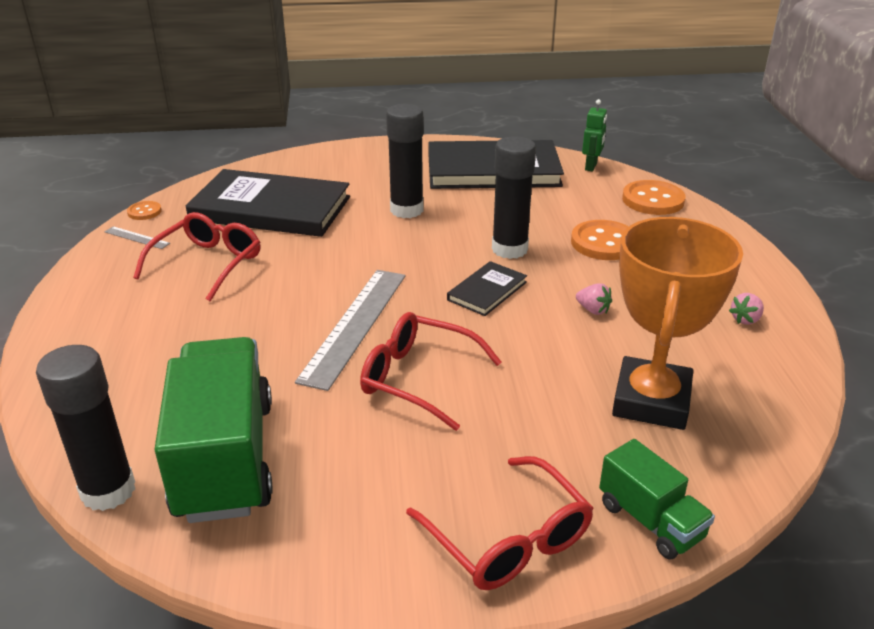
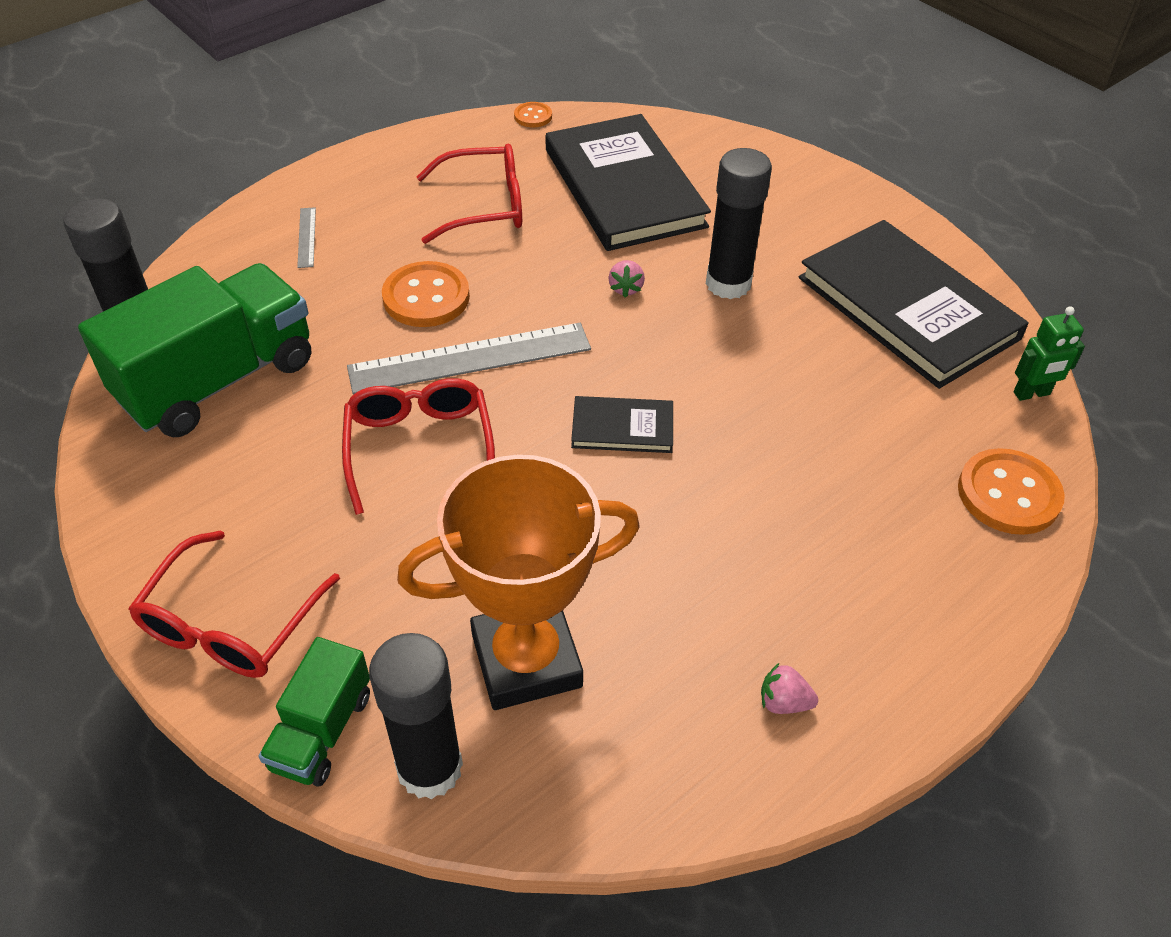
camera: 55 degrees right, 15 degrees up
(137, 237) = (485, 139): grey ruler -> grey ruler (307, 237)
(509, 249) = (730, 407): black glue stick -> black glue stick (430, 768)
(593, 310) = (667, 537): pink strawberry -> pink strawberry (626, 288)
(604, 243) = (835, 487): orange button -> orange button (426, 297)

